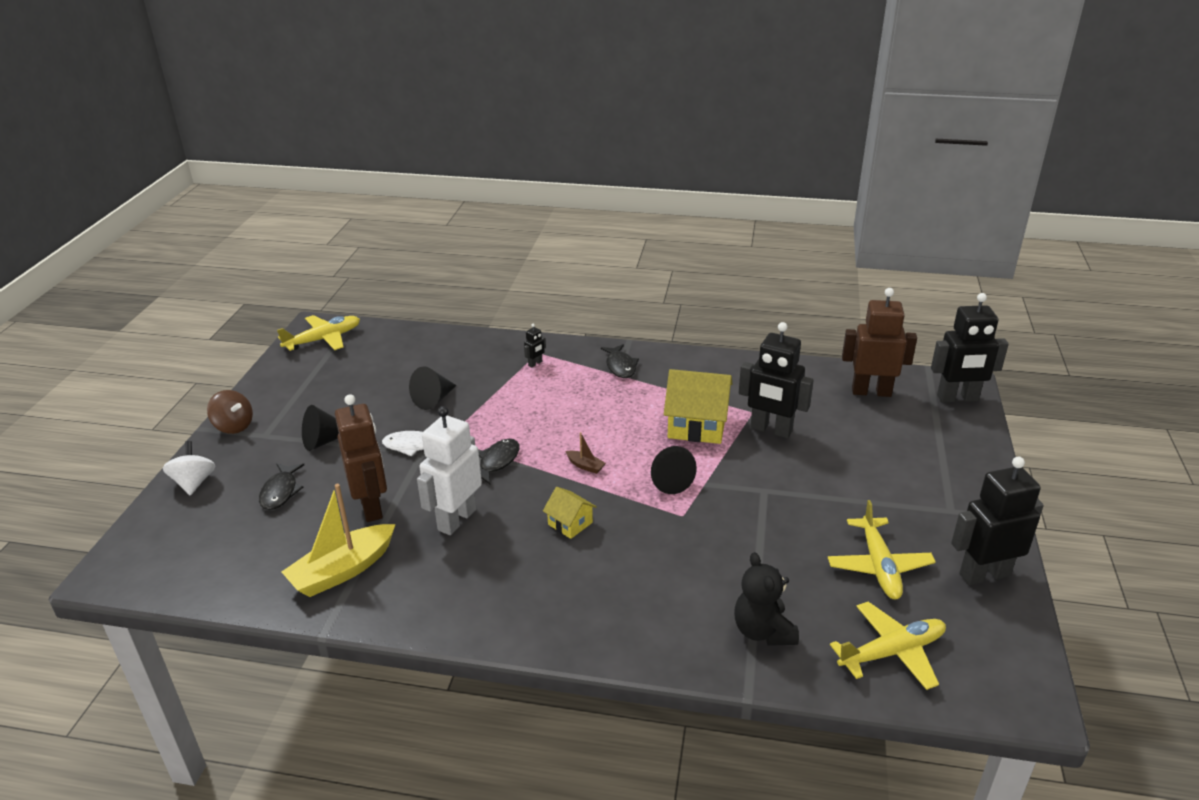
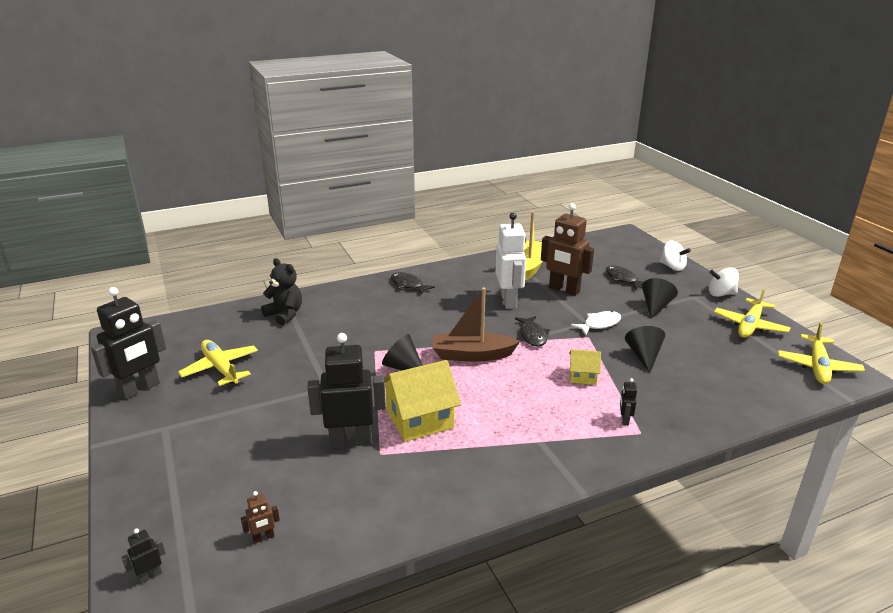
camera: 145 degrees right, 5 degrees down
(234, 426) = (721, 294): brown spinning top -> white spinning top
(570, 523) = (441, 322): yellow house -> yellow house (582, 376)
(585, 466) = (472, 355): brown boat -> brown boat, size x2.31
(620, 366) = (549, 452): black fish -> black fish (408, 285)
(871, 392) = (263, 538): brown robot -> brown robot, size x0.42
(891, 652) = (205, 329): yellow plane -> yellow plane (750, 325)
(957, 398) = (150, 576): black robot -> black robot, size x0.42

